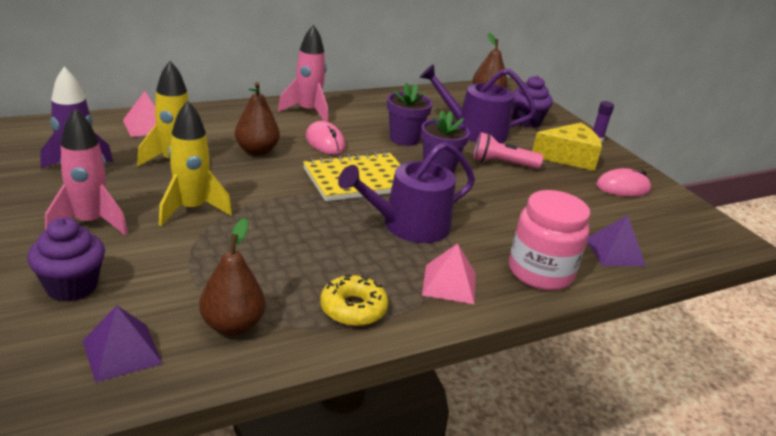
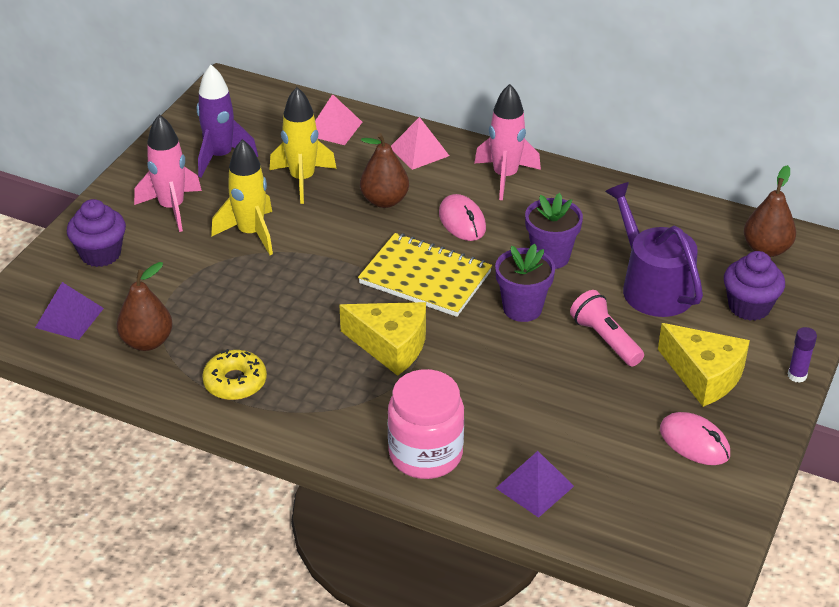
camera: 55 degrees right, 10 degrees up
(325, 142) = (462, 221): pink mouse -> pink mouse turned 45 degrees counterclockwise
(408, 226) = (391, 345): purple watering can -> yellow cheese
(449, 283) = (334, 412): pink pyramid -> pink pyramid (419, 151)

